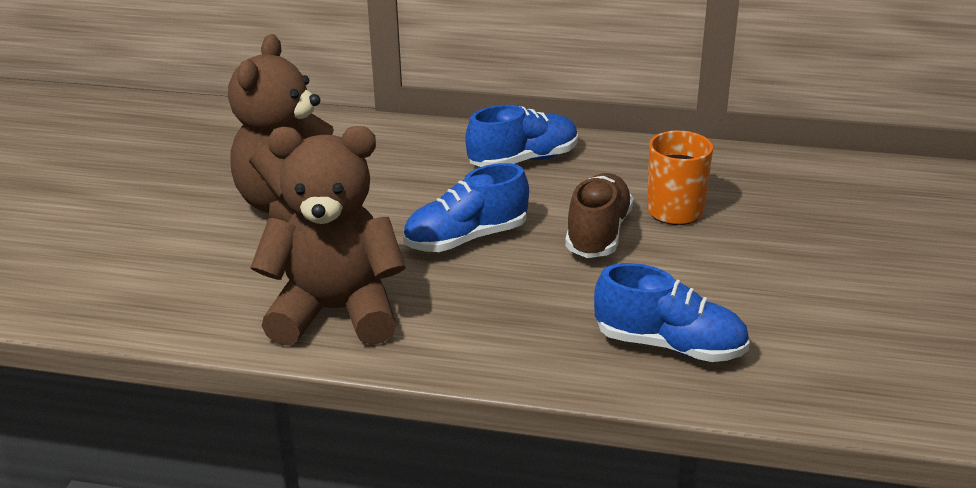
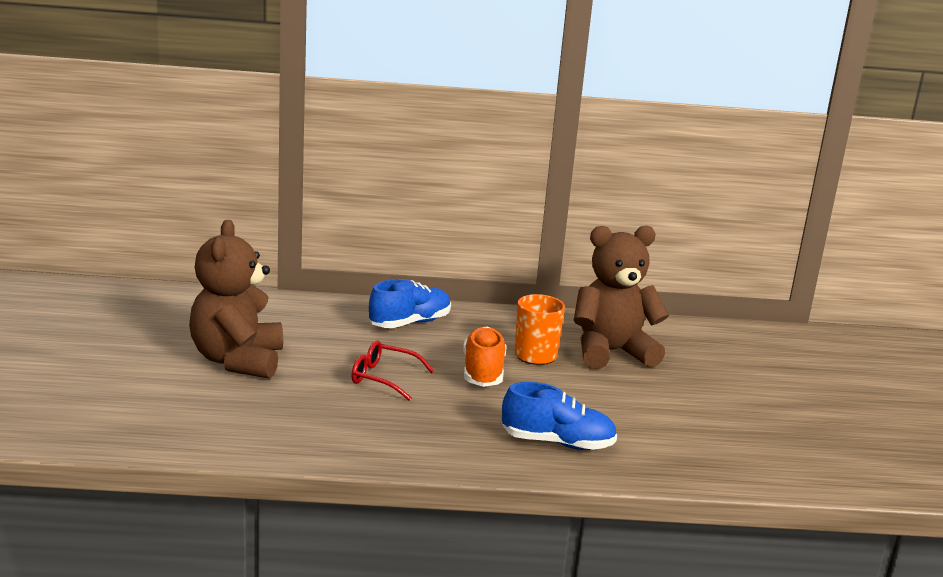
camera: 15 degrees left, 10 degrees down
(336, 312) = (299, 431): brown teddy bear -> brown teddy bear (611, 352)
(466, 239) = (383, 378): blue shoe -> red glasses
(598, 234) = (483, 372): brown shoe -> orange shoe

